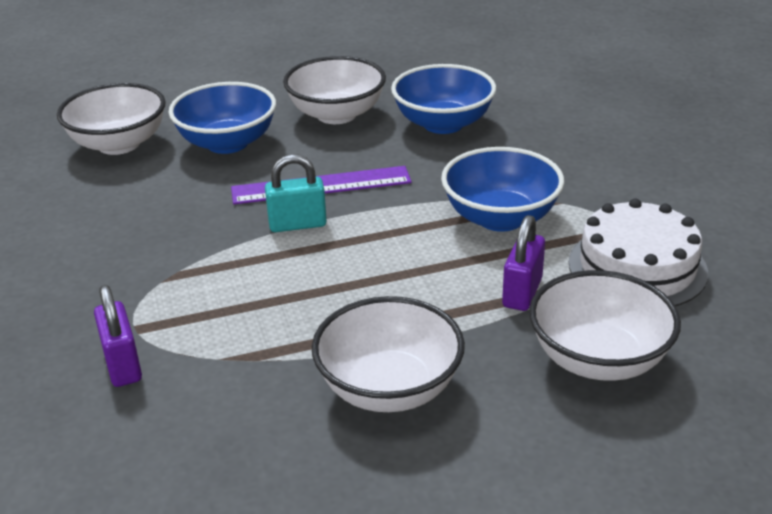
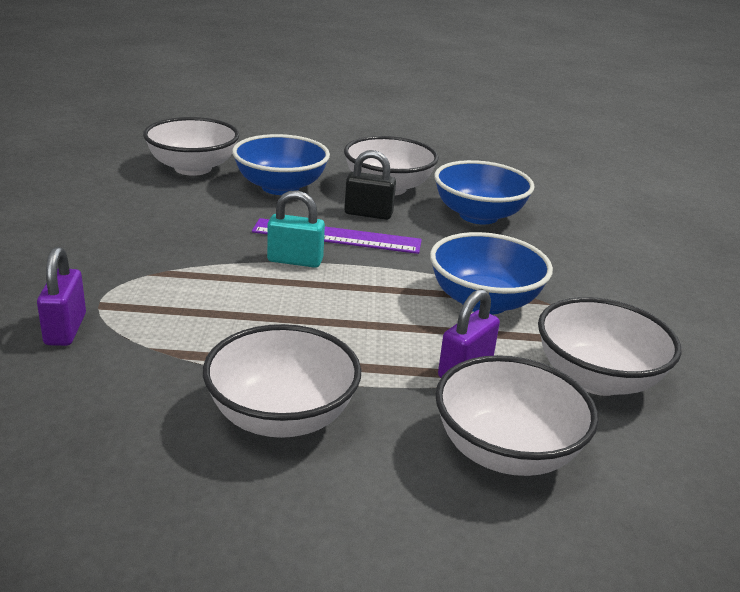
camera: 15 degrees right, 5 degrees down
(336, 151) = (368, 214): none -> black padlock
(637, 267) = (596, 379): white cake -> white bowl

